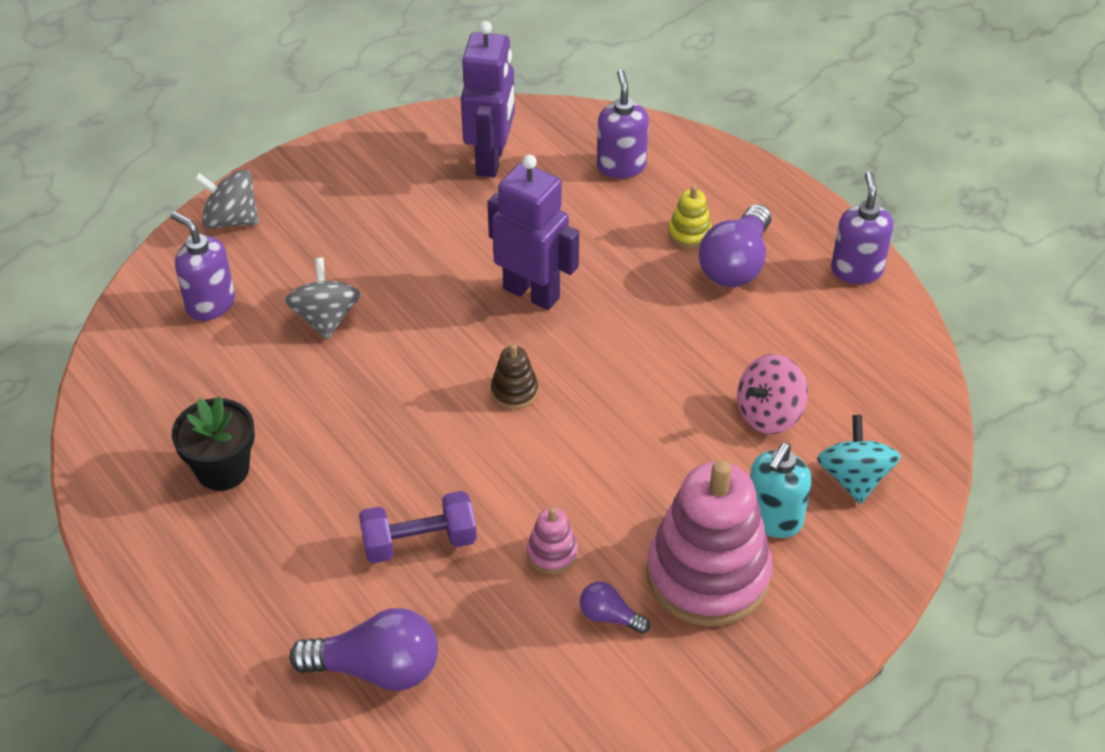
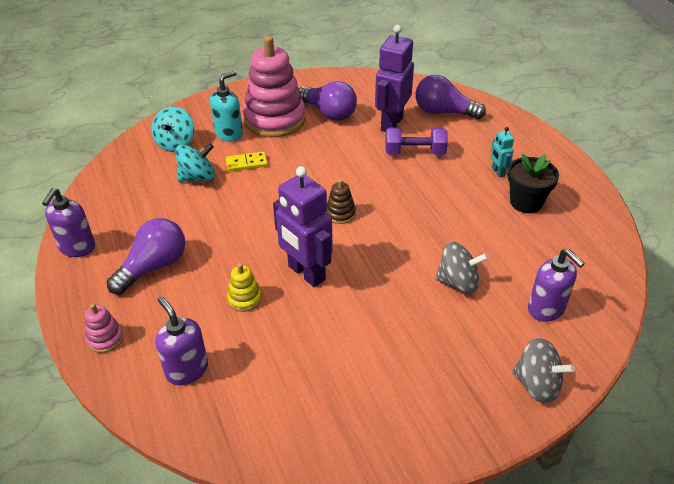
camera: 165 degrees left, 5 degrees down
(267, 526) = (498, 172): none -> turquoise robot
(326, 318) = (458, 282): grey spinning top -> grey spinning top turned 90 degrees counterclockwise
(491, 160) = (296, 401): purple robot -> purple robot (391, 123)
(552, 553) = (347, 138): pink stacking toy -> pink stacking toy (105, 338)
(609, 616) = (329, 113): purple light bulb -> purple light bulb, size x1.96
(621, 166) = (187, 370): purple soap dispenser -> purple soap dispenser turned 135 degrees clockwise
(690, 233) = (170, 297): yellow stacking toy -> yellow stacking toy (245, 299)
(706, 458) = (246, 163): none -> yellow domino
(769, 414) = (197, 177): pink spinning top -> turquoise spinning top

